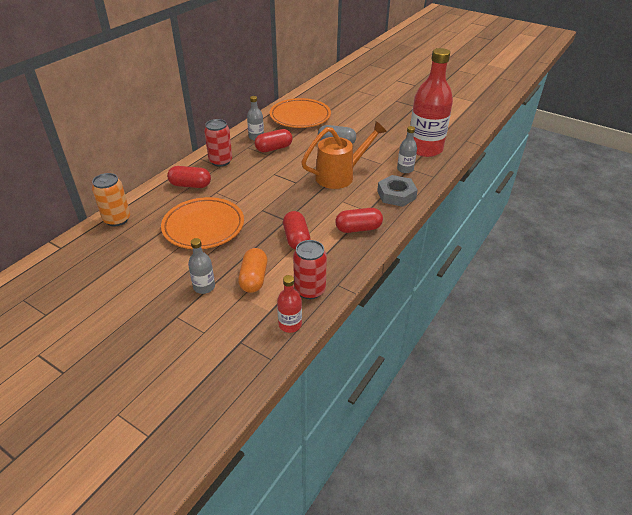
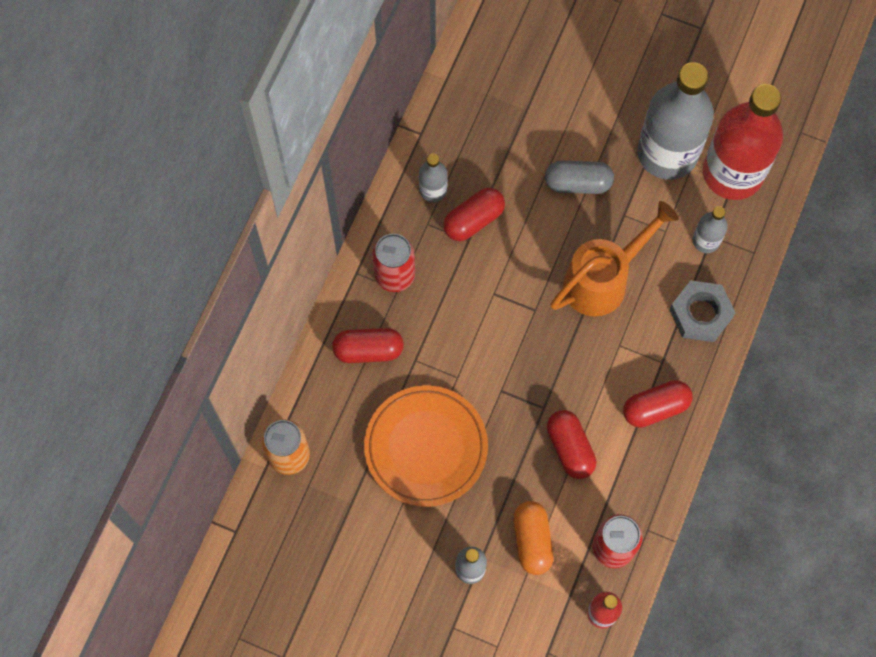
camera: 10 degrees left, 30 degrees up
(300, 117) = (494, 107): orange plate -> none
(389, 139) = (667, 153): none -> grey bottle

